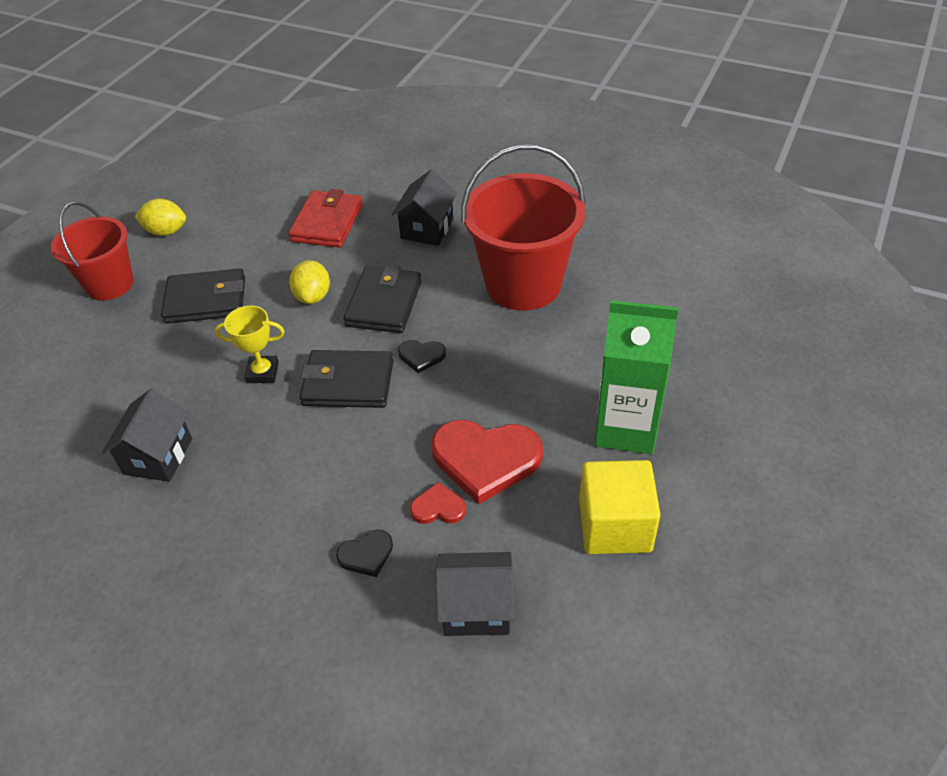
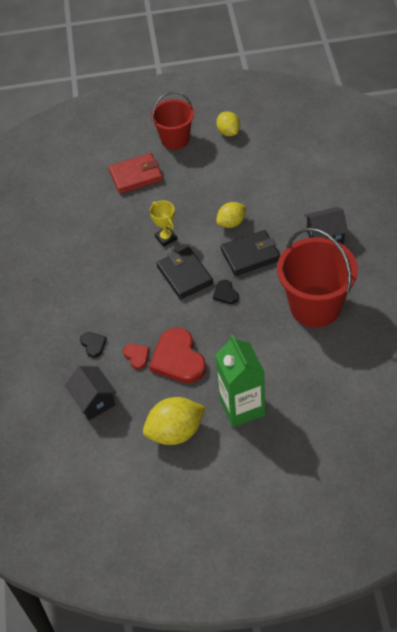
camera: 60 degrees right, 5 degrees up
(158, 456) = (91, 235): black house -> none
(206, 300) = (194, 183): black wallet -> none
(327, 223) = (291, 191): red wallet -> red wallet (136, 176)
(366, 555) = (93, 344): black heart -> black heart turned 150 degrees counterclockwise
(615, 525) = (175, 432): yellow cube -> yellow lemon

